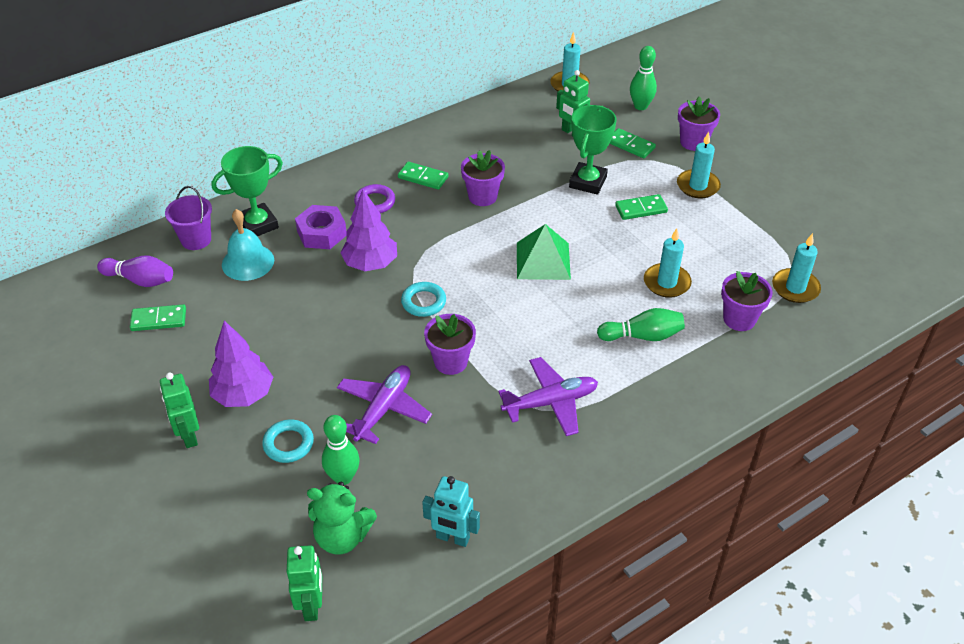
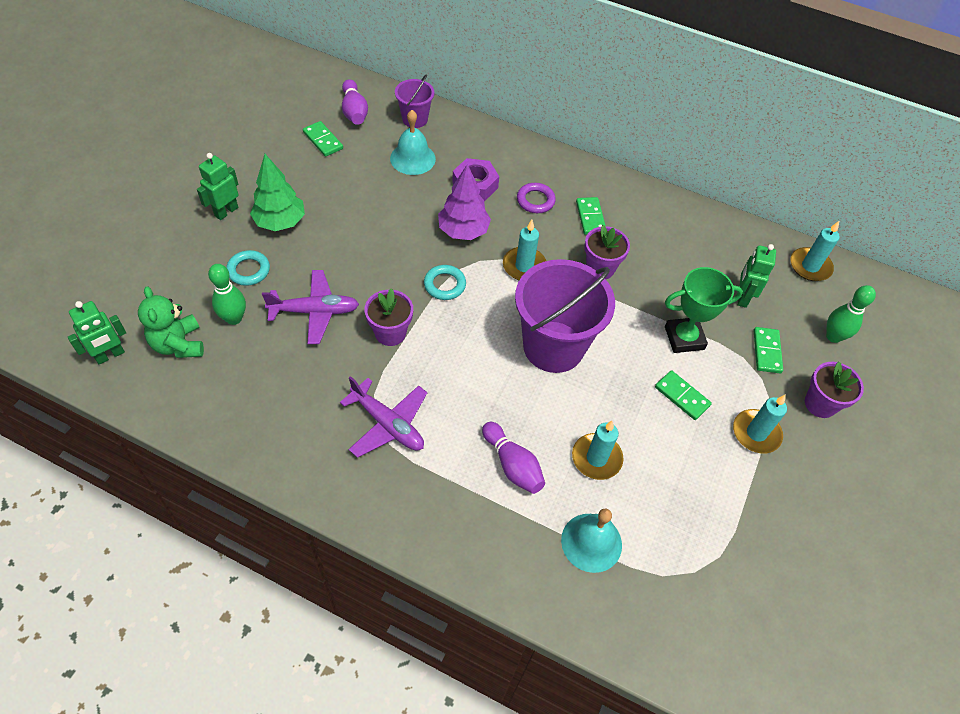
camera: 55 degrees right, 10 degrees up
(243, 395) = (280, 222): purple tree -> green tree
(257, 224) = (456, 144): green trophy -> none
(452, 538) = (209, 416): turquoise robot -> none
(543, 260) = (553, 347): green pyramid -> purple bucket
(643, 336) = (512, 465): green bowling pin -> purple bowling pin
(739, 319) = (591, 542): purple flower pot -> turquoise bell
(795, 288) = (674, 581): turquoise candle -> turquoise candle (524, 266)

